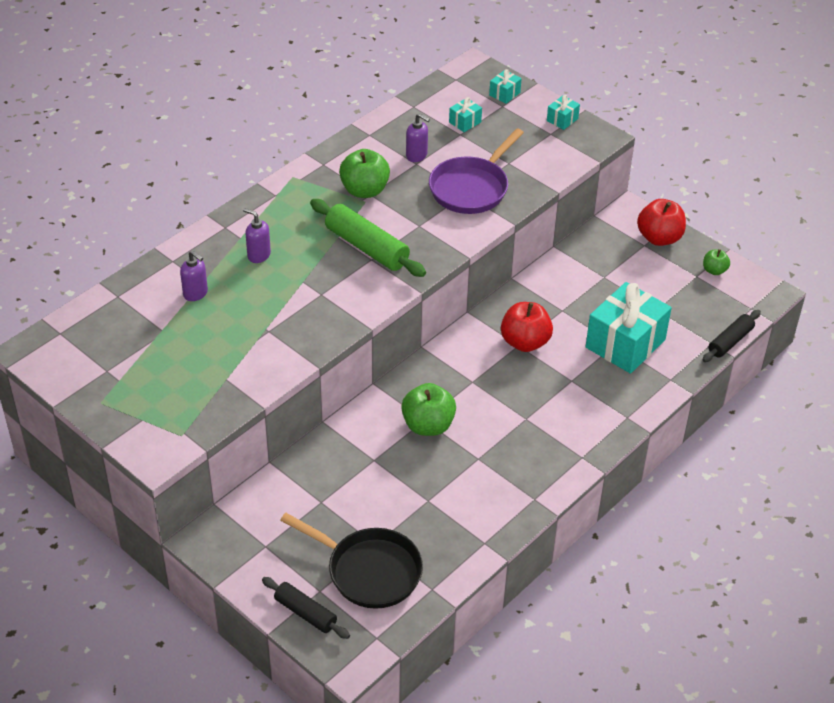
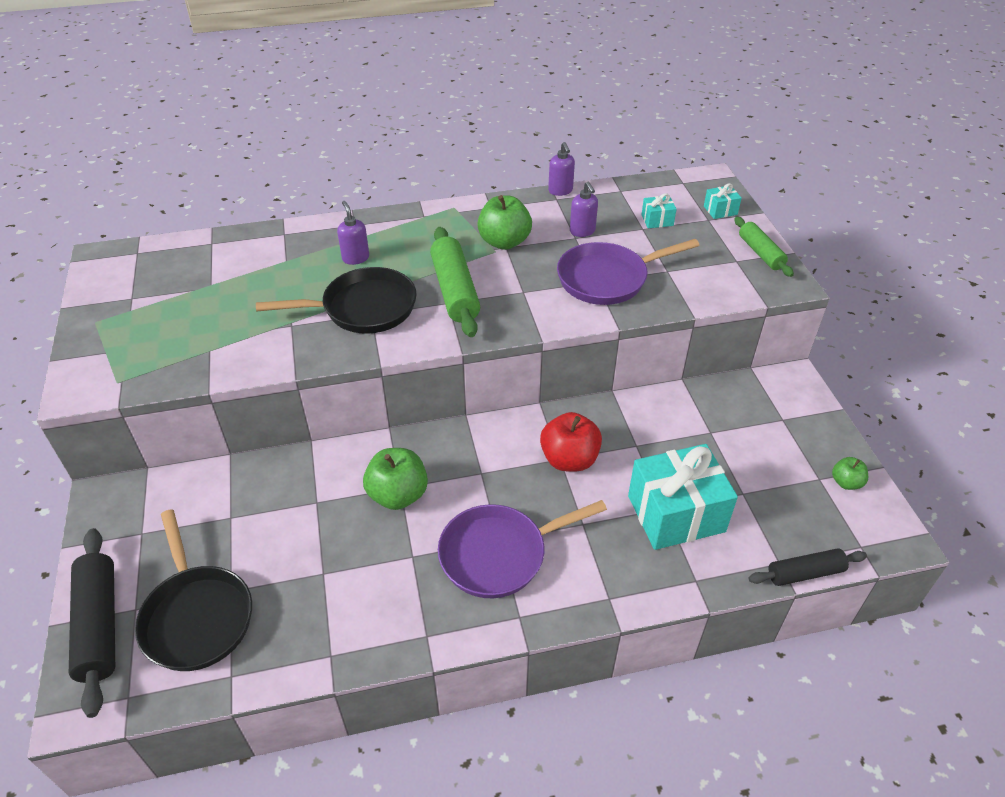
camera: 35 degrees right, 0 degrees up
(195, 293) = (270, 267): purple soap dispenser -> purple soap dispenser (560, 191)
(305, 613) = (99, 625): black rolling pin -> black rolling pin, size x1.60
(311, 292) = (363, 308): none -> black pan
(534, 427) = (499, 554): none -> purple pan
(562, 120) = (760, 253): turquoise gift -> green rolling pin
(659, 238) = (806, 420): red apple -> none

